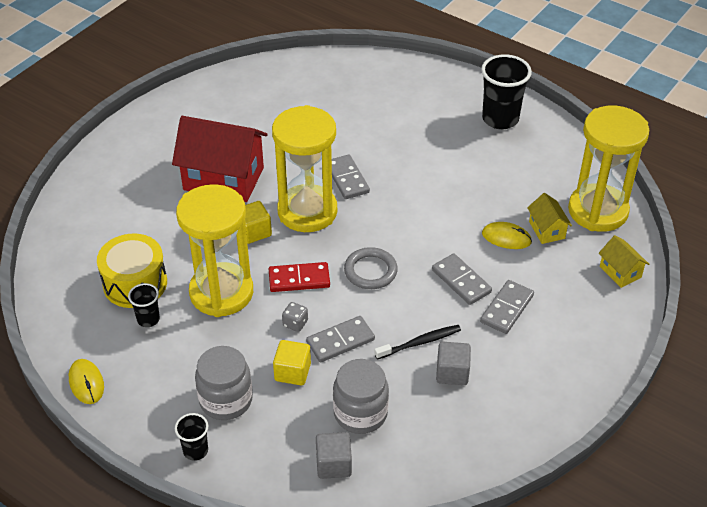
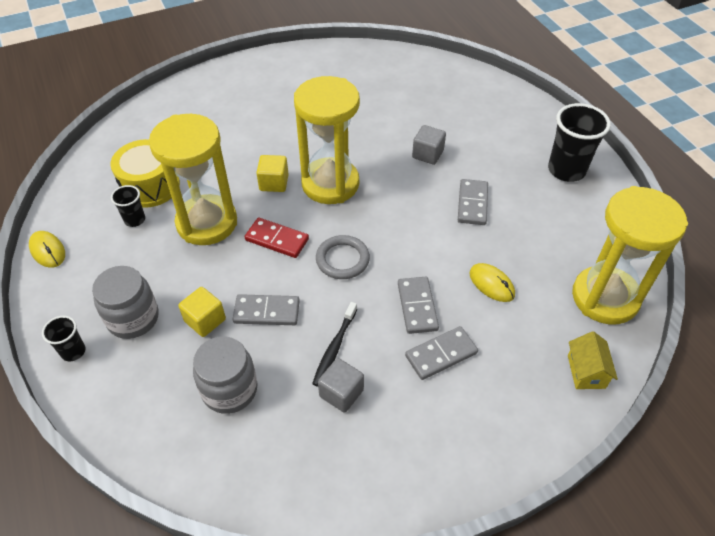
camera: 30 degrees right, 5 degrees up
(86, 383) = (48, 251): yellow mouse -> yellow mouse turned 45 degrees counterclockwise
(223, 179) = (285, 129): red house -> none
(295, 323) = (242, 277): grey dice -> none
(333, 464) = (168, 427): grey cube -> grey cube (427, 154)
(347, 179) = (386, 169): grey domino -> grey domino (472, 204)
(420, 342) = (334, 348): black toothbrush -> black toothbrush turned 105 degrees clockwise
(546, 230) = (537, 294): yellow house -> none

